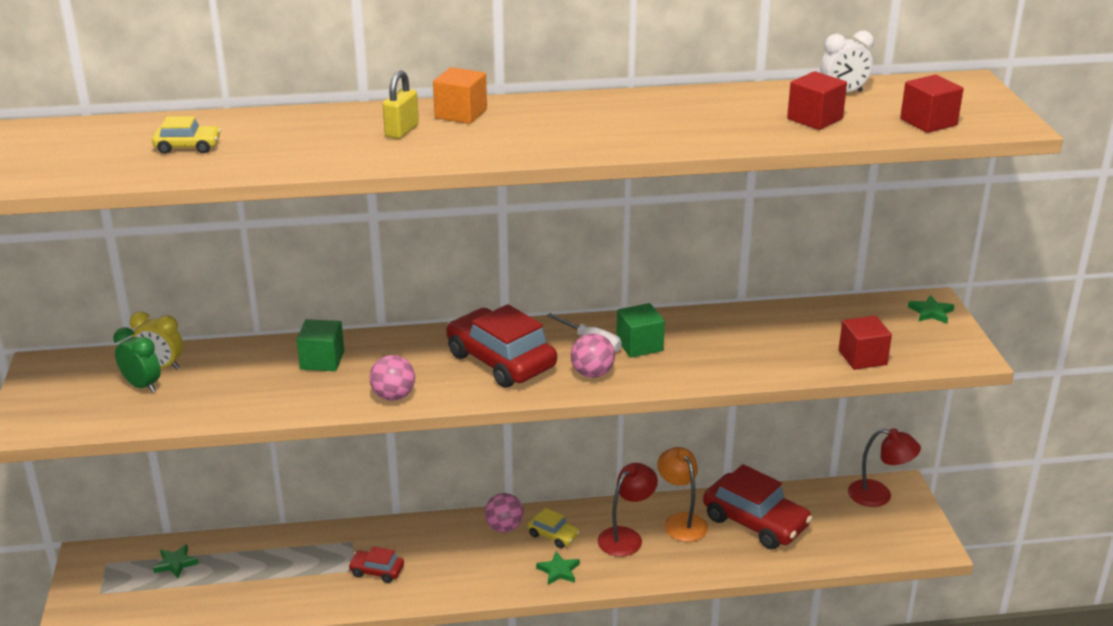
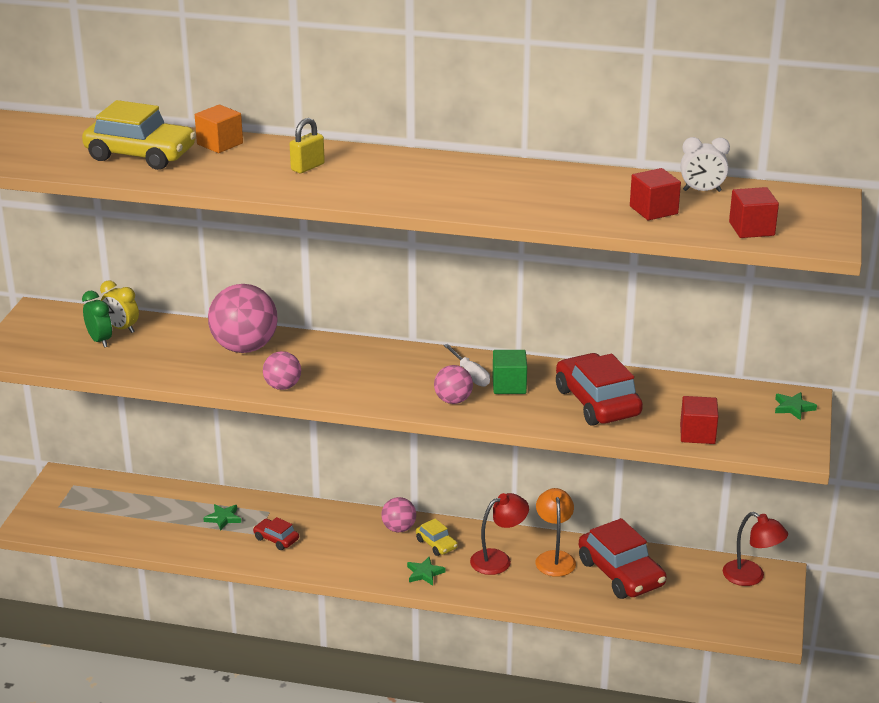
camera: 20 degrees right, 0 degrees up
(176, 563) = (124, 497): green star -> green star (223, 518)
(188, 147) = (140, 155): yellow car -> yellow car, size x2.07
(322, 360) = (244, 347): green cube -> pink ball
(461, 114) = (365, 159): orange cube -> orange cube (220, 144)
(501, 361) = (385, 375): red car -> red car (597, 402)

